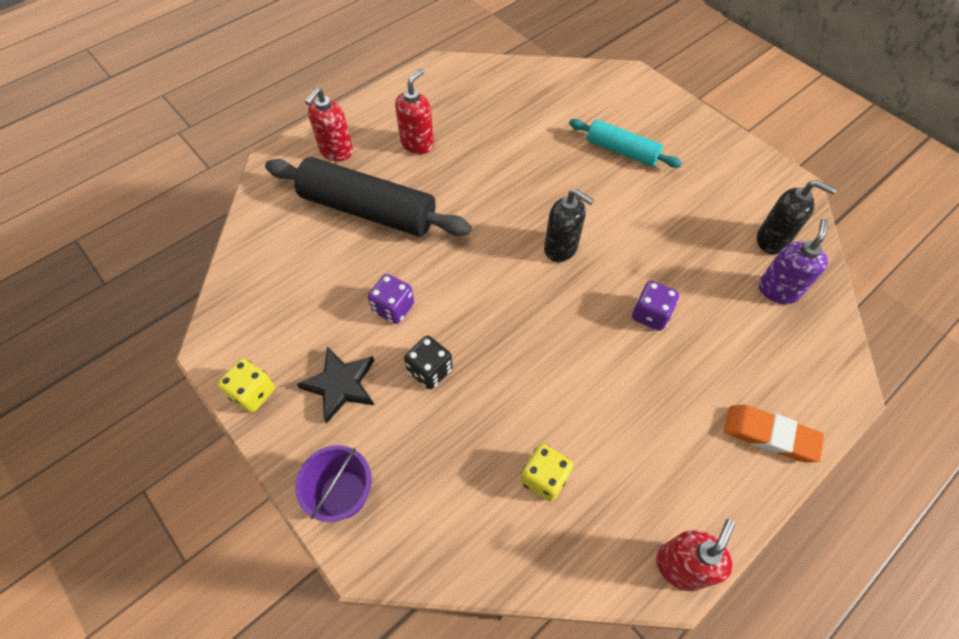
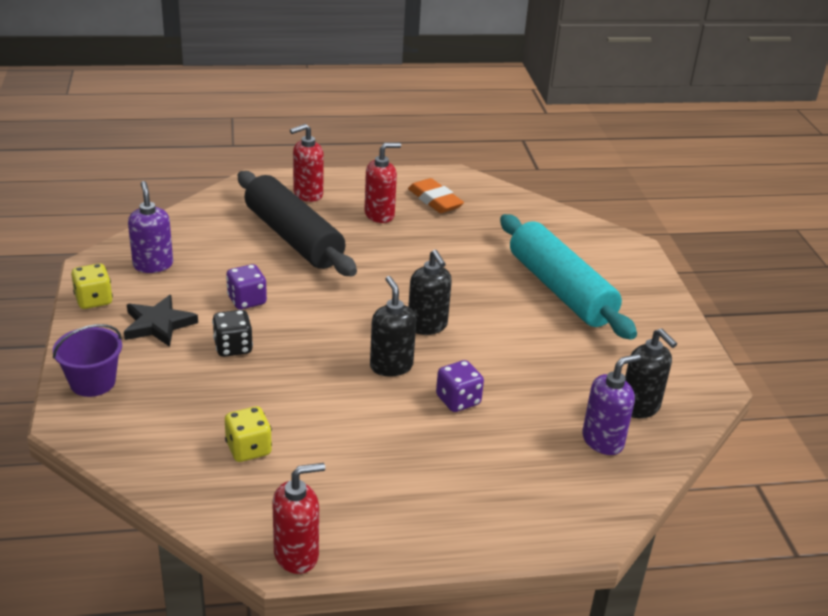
camera: 30 degrees right, 25 degrees down
(271, 315) = (153, 265): none -> purple soap dispenser
(572, 309) = (391, 366): none -> black soap dispenser
(621, 151) = (560, 290): turquoise rolling pin -> turquoise rolling pin, size x1.75
(769, 435) = (475, 523): orange eraser -> orange eraser (435, 200)

